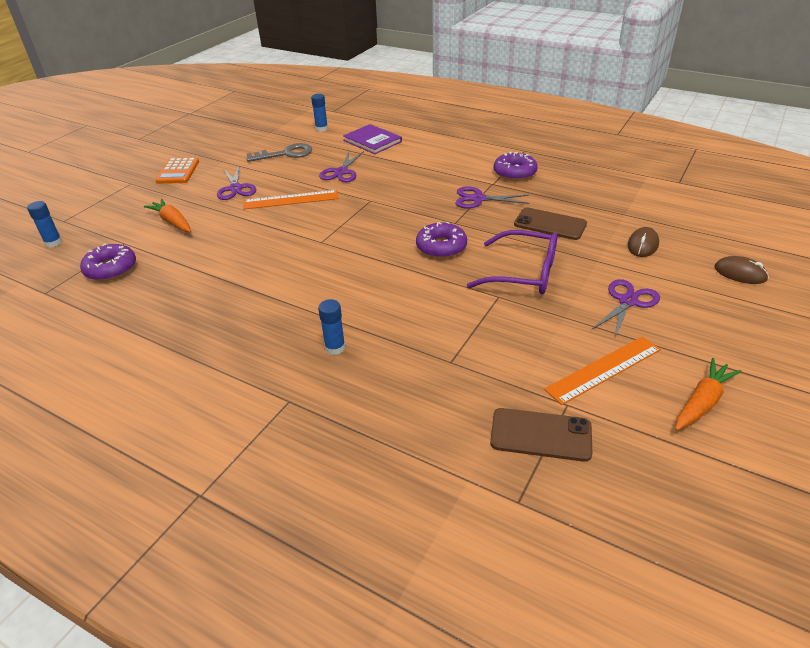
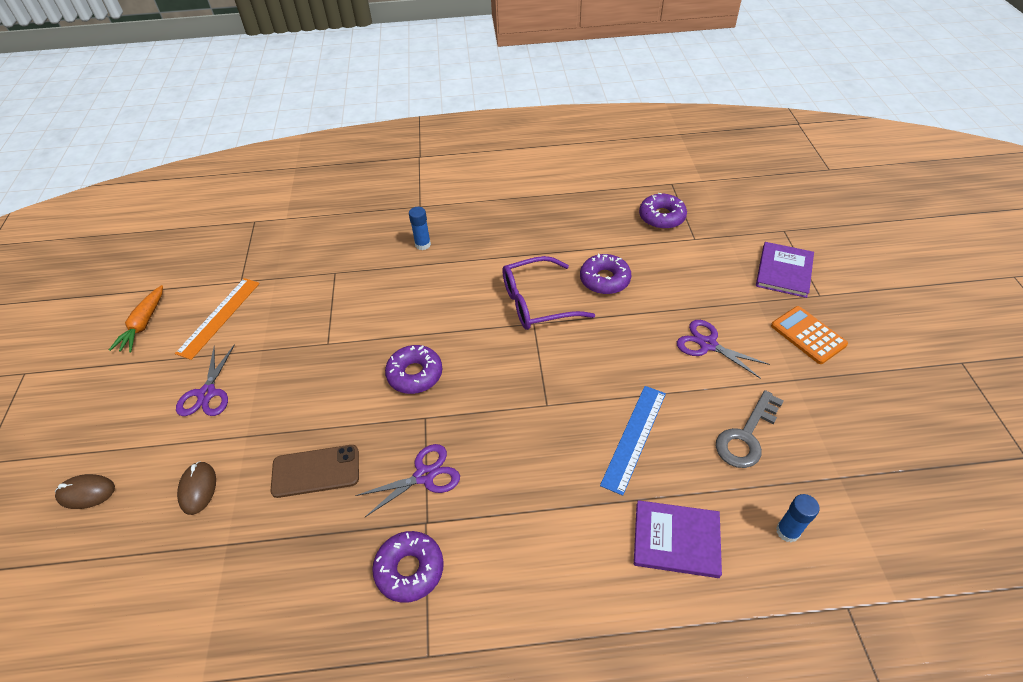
camera: 145 degrees right, 10 degrees up
(53, 243) = (747, 212): blue glue stick -> none
(119, 201) = (784, 271): none -> purple book
(172, 222) = (694, 275): orange carrot -> none
(231, 246) = (604, 280): none -> purple donut
(291, 200) = (629, 359): orange ruler -> none
(341, 172) = (634, 437): purple scissors -> blue ruler
(523, 273) = (316, 380): purple glasses -> purple glasses (536, 302)
(540, 435) = (252, 256): brown phone -> none

